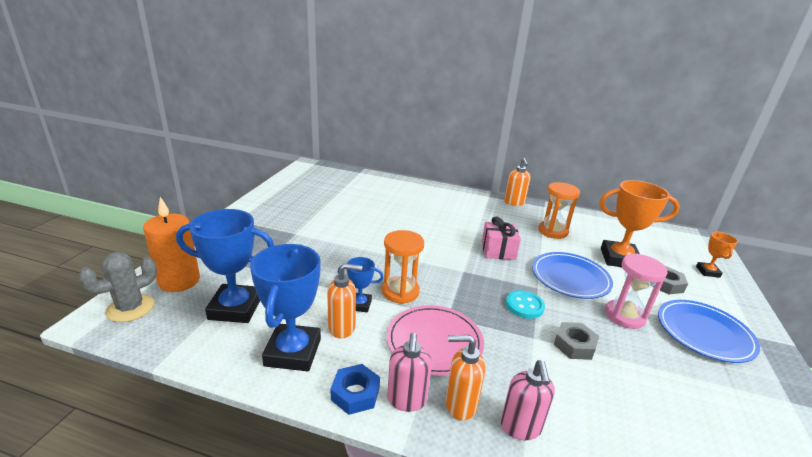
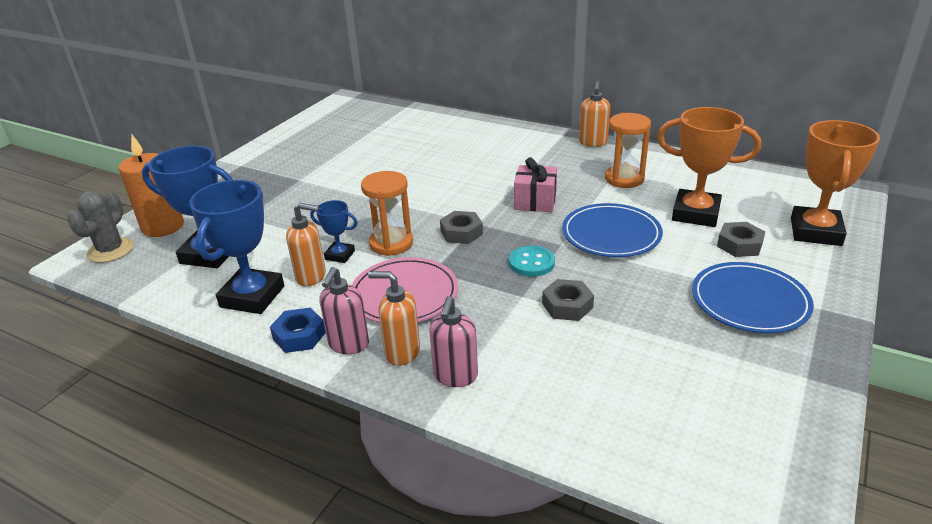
camera: 15 degrees right, 5 degrees up
(130, 308) = (111, 250): grey cactus -> grey cactus turned 45 degrees counterclockwise
(454, 279) = (461, 232): none -> grey nut
(624, 316) = (654, 278): pink hourglass -> none
(707, 272) = (815, 232): orange trophy -> orange trophy, size x1.94

